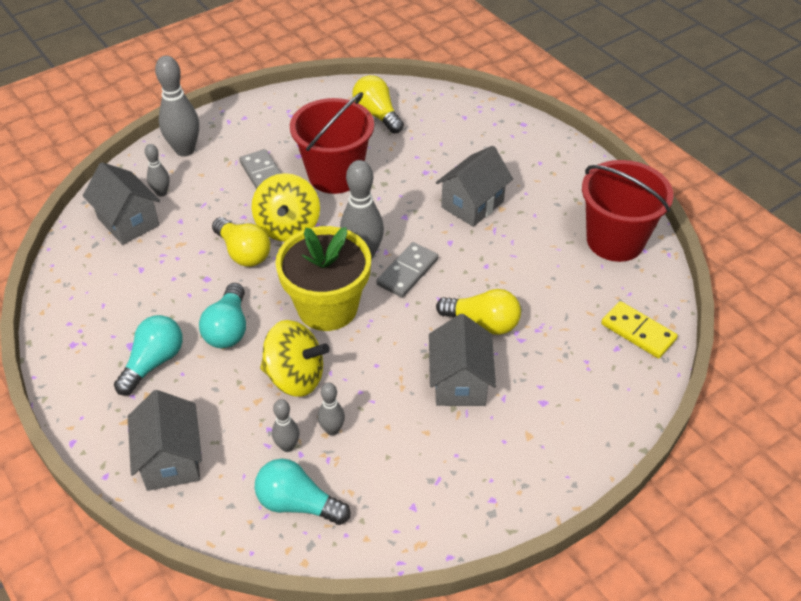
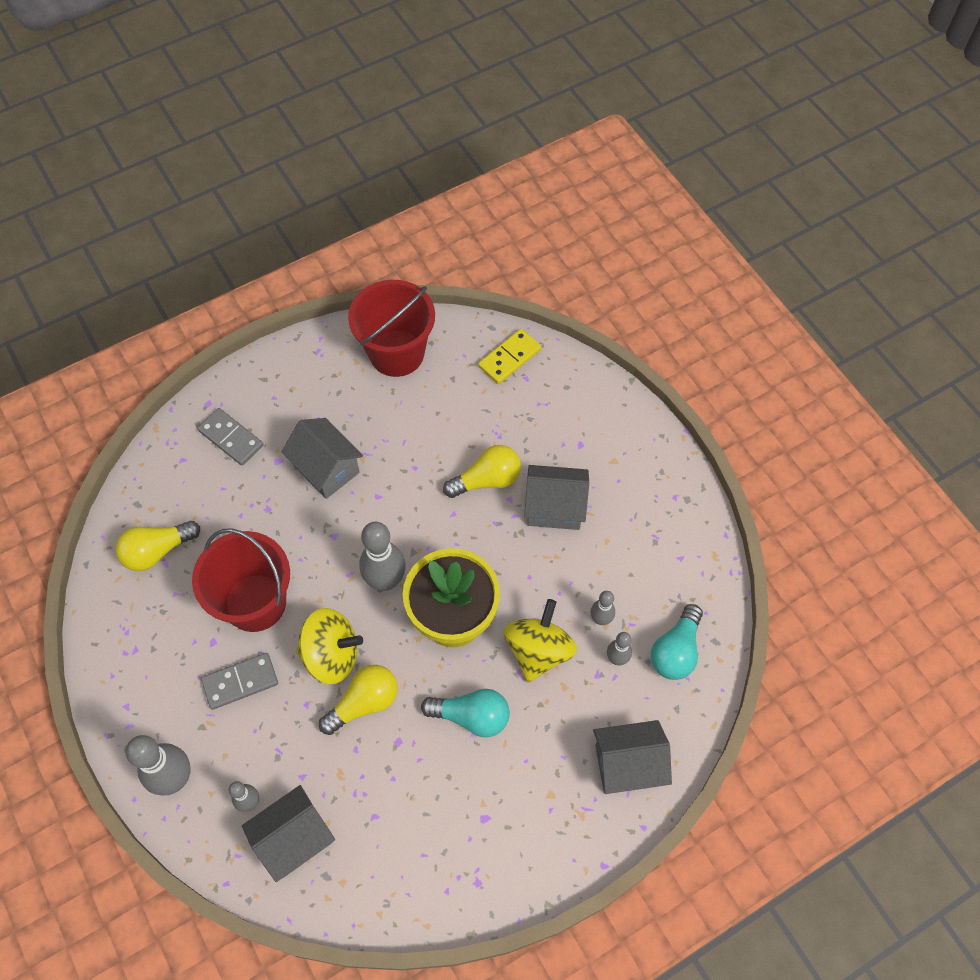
camera: 85 degrees left, 15 degrees up
(153, 362) = (510, 791): turquoise light bulb -> none
(407, 272) = (414, 539): grey domino -> grey domino (231, 438)
(482, 322) = (487, 480): yellow light bulb -> yellow light bulb turned 45 degrees clockwise

